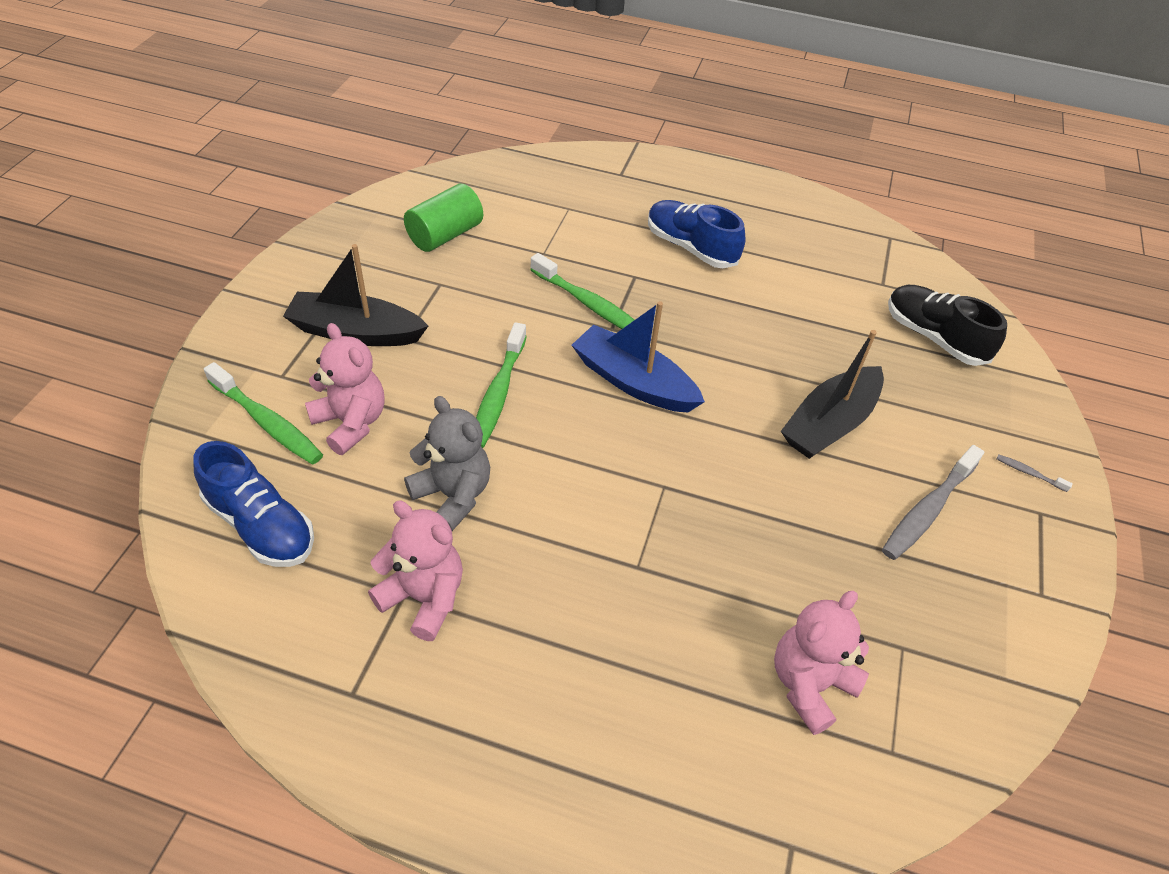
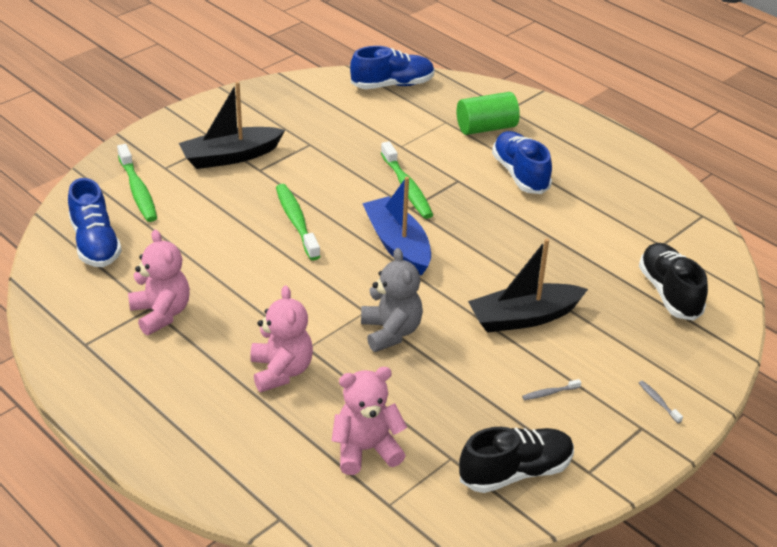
camera: 30 degrees right, 10 degrees down
(351, 423) = (188, 207): pink teddy bear -> pink teddy bear (281, 371)
(356, 332) = (230, 156): black boat -> black boat turned 60 degrees counterclockwise
(445, 235) = (338, 114): green cylinder -> green cylinder (486, 128)
(453, 495) = (221, 268): grey teddy bear -> grey teddy bear (391, 332)
(478, 180) = (392, 85): none -> blue shoe
(498, 394) = (296, 221): green toothbrush -> green toothbrush turned 120 degrees clockwise
(927, 510) = (549, 393): grey toothbrush -> grey toothbrush, size x0.44
(978, 633) = (515, 472): none -> black shoe

